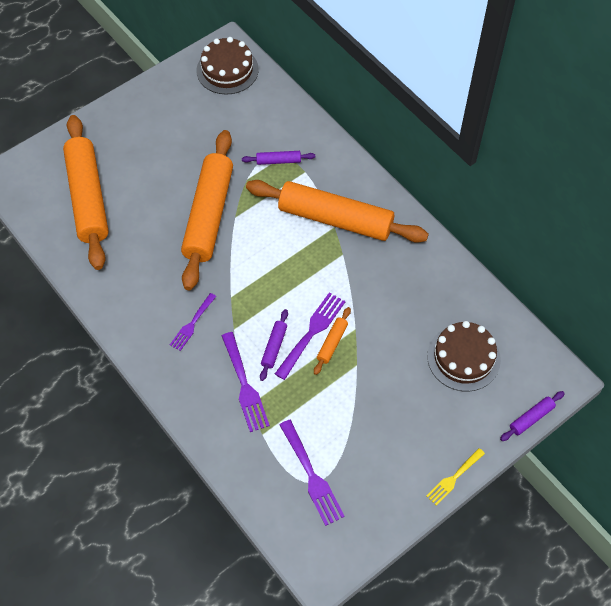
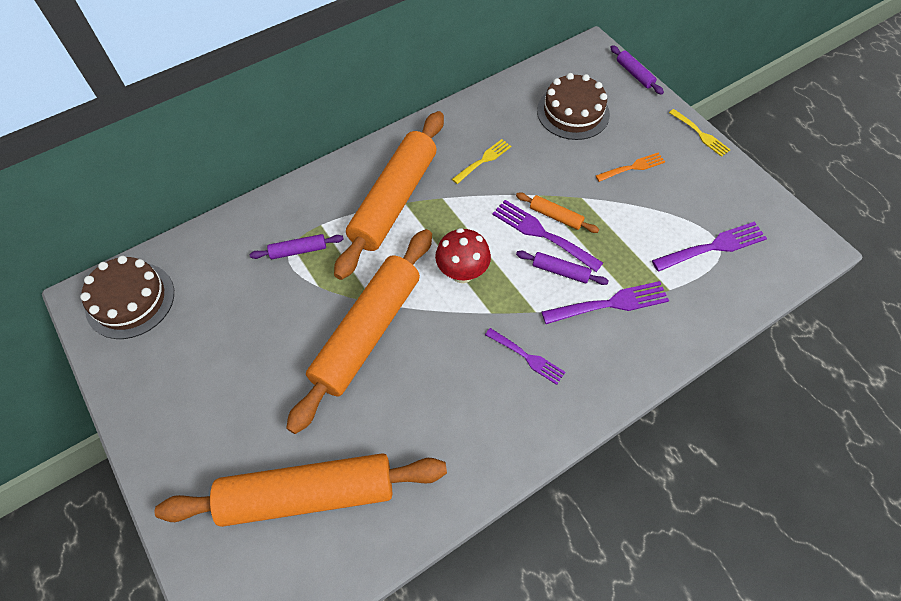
camera: 85 degrees left, 0 degrees up
(209, 215) = (367, 332): orange rolling pin -> orange rolling pin turned 75 degrees counterclockwise
(266, 274) = (462, 273): none -> red mushroom
(278, 161) = (298, 250): purple rolling pin -> purple rolling pin turned 75 degrees clockwise
(389, 283) = (483, 160): none -> yellow fork
(399, 410) = (632, 167): none -> orange fork

